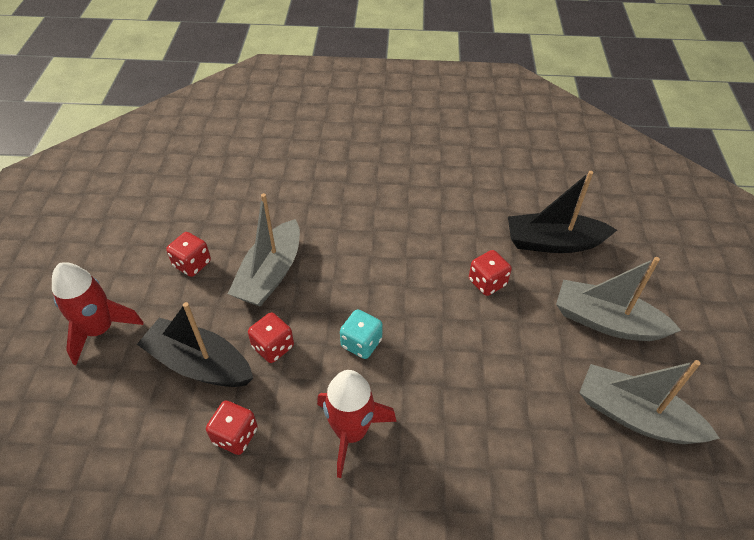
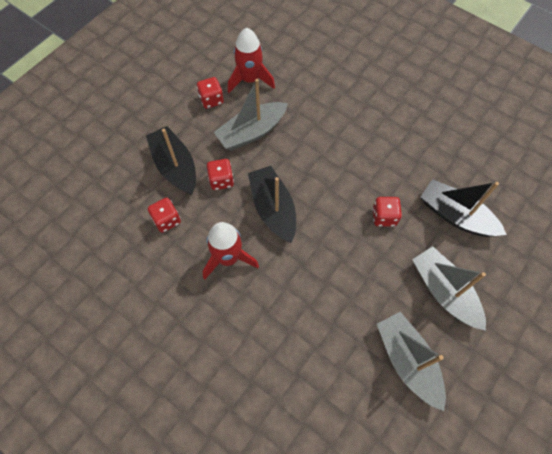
camera: 35 degrees right, 15 degrees up
(100, 330) = (137, 114): red rocket -> red rocket (250, 80)
(361, 343) = (273, 209): turquoise dice -> black boat

